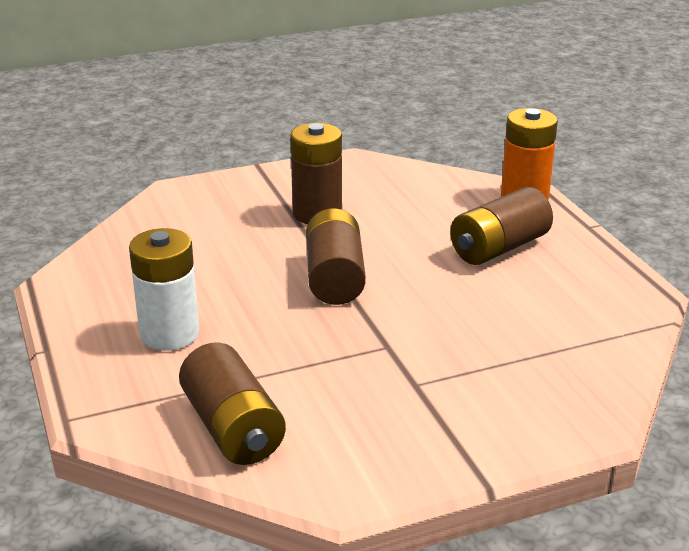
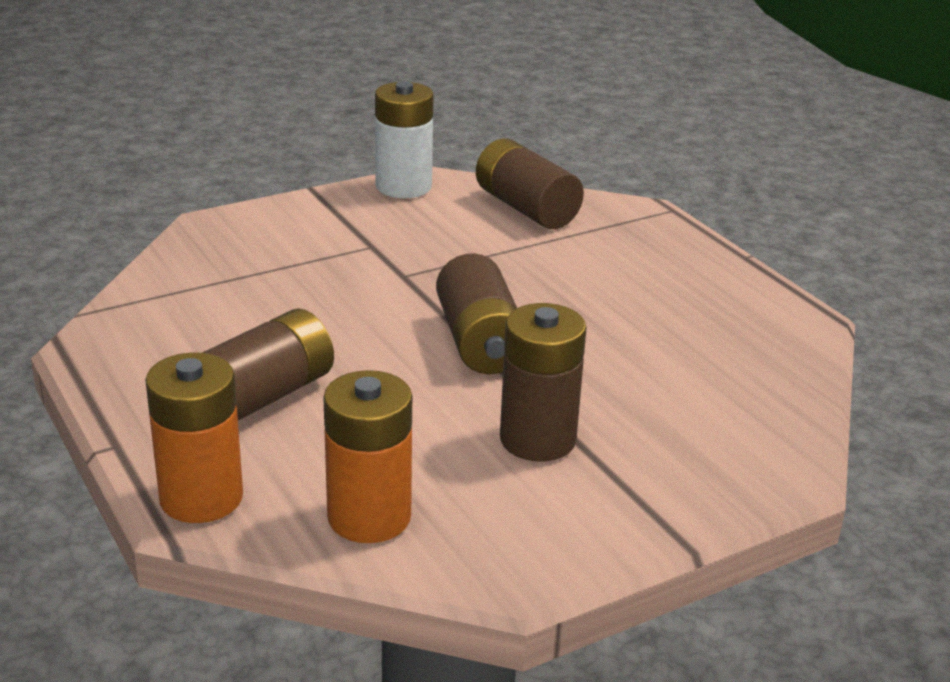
camera: 170 degrees right, 0 degrees up
(169, 334) = (634, 273): white battery -> white battery (403, 187)
(427, 184) = (369, 517): none -> orange battery

